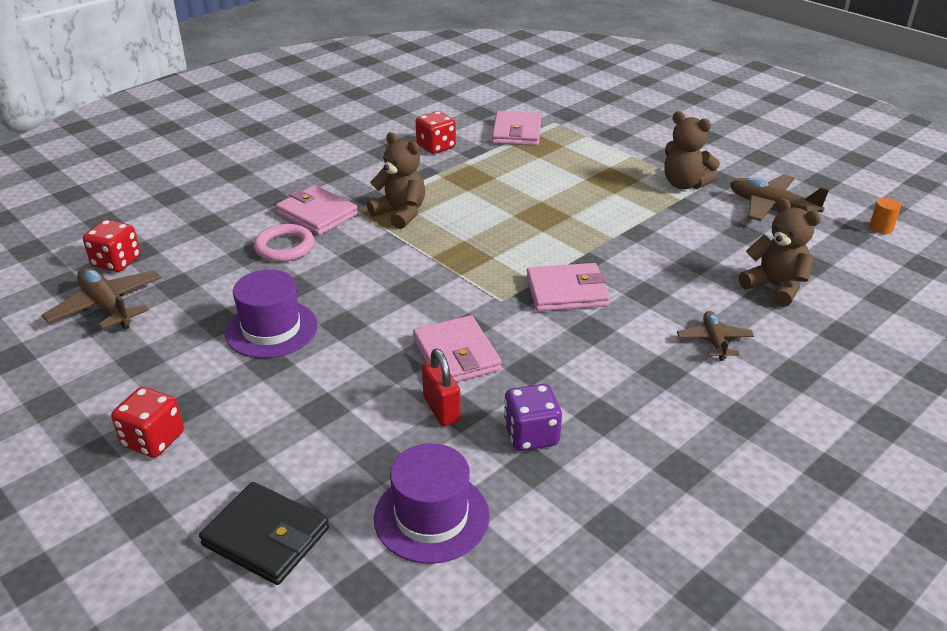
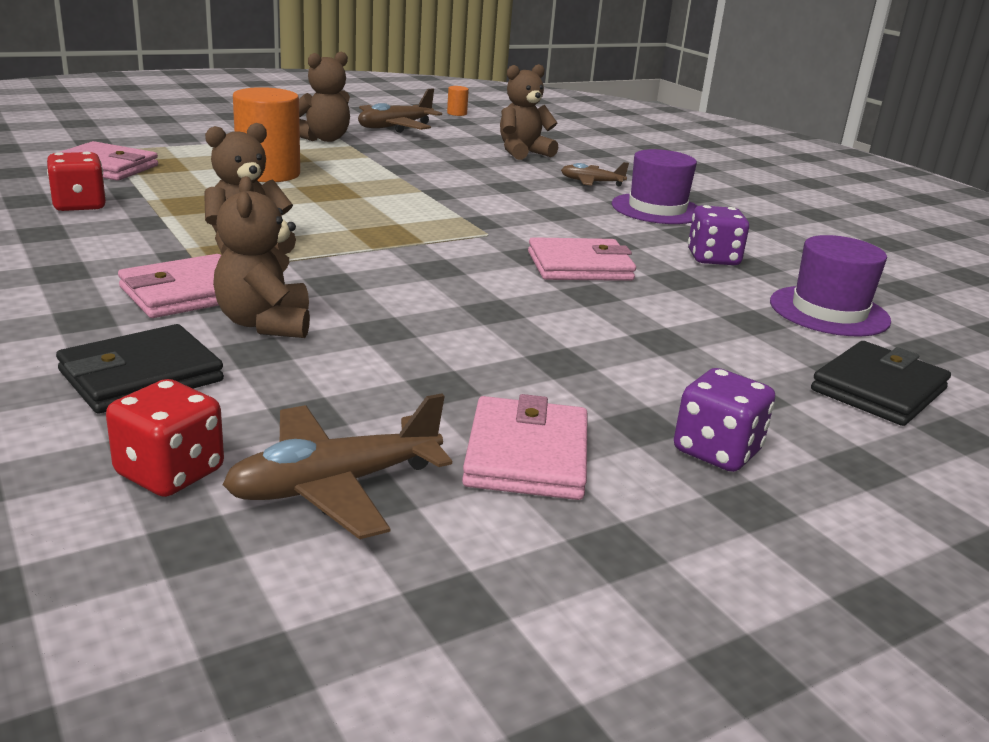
camera: 80 degrees left, 10 degrees down
(153, 440) = (717, 451): red dice -> purple dice
(208, 230) = (141, 376): none -> black wallet
(271, 329) = (482, 352): purple hat -> purple hat (657, 209)
(284, 247) = (265, 324): pink ring -> brown teddy bear
(441, 409) = (671, 285): red padlock -> none
(562, 185) = (268, 174): none -> orange cylinder
(566, 292) = (488, 209): pink wallet -> pink wallet (527, 455)

